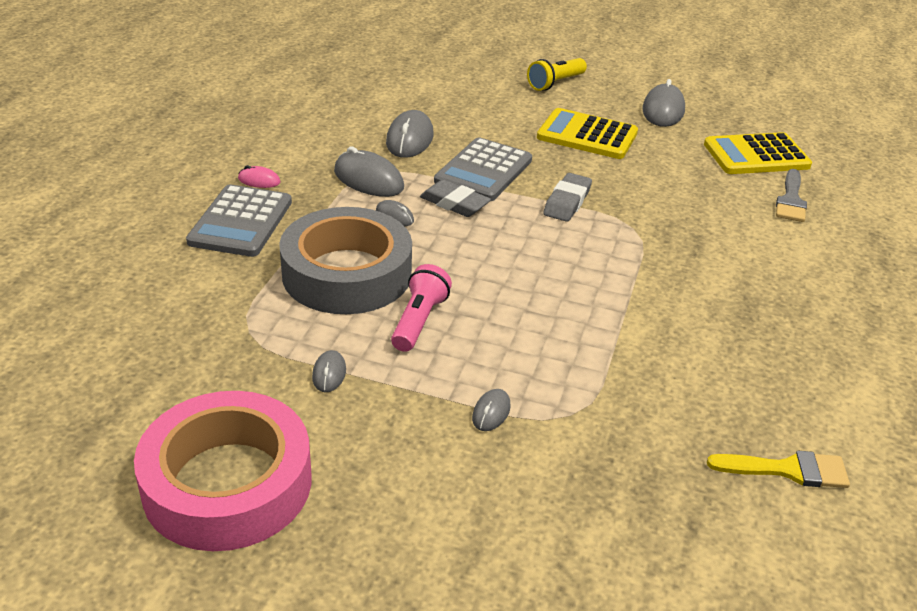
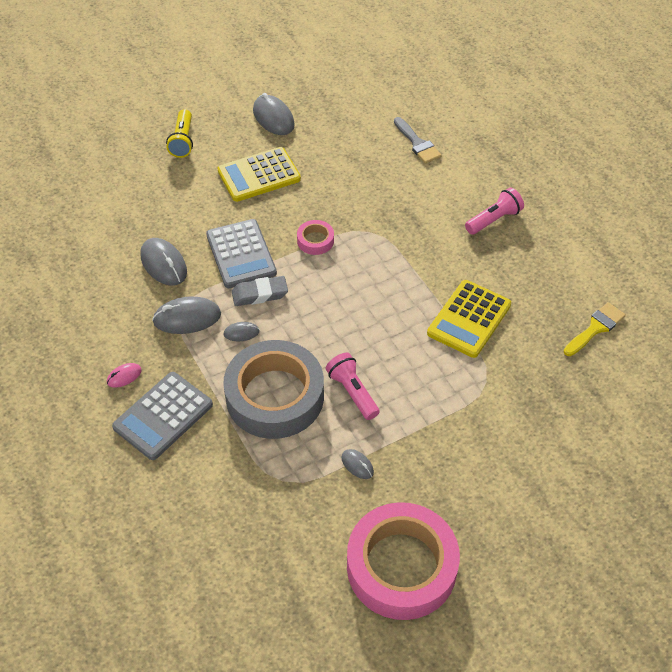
camera: 45 degrees left, 15 degrees up
(241, 222) = (163, 416): grey calculator -> grey calculator turned 75 degrees clockwise
(491, 412) = (454, 413): grey mouse -> none
(567, 202) = (315, 240): grey eraser -> pink tape
(756, 155) = (363, 119): yellow calculator -> yellow calculator (469, 319)
(793, 300) = (494, 220): none -> pink flashlight

